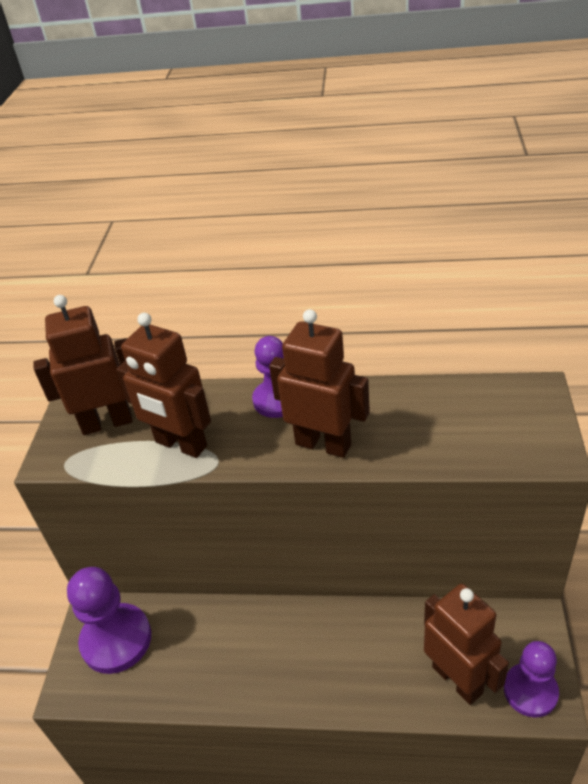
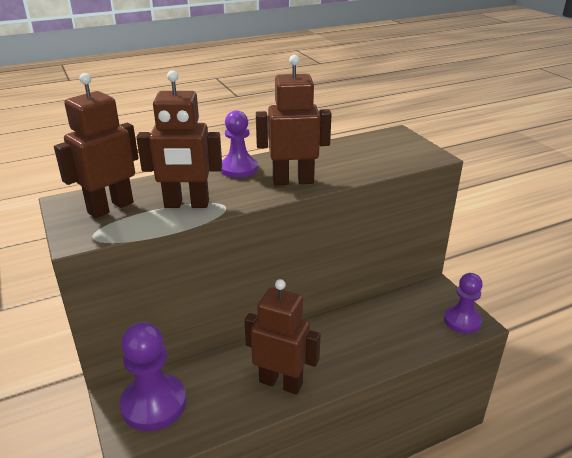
camera: 35 degrees left, 10 degrees down
(457, 679) = (418, 331): brown robot -> brown robot (281, 383)

